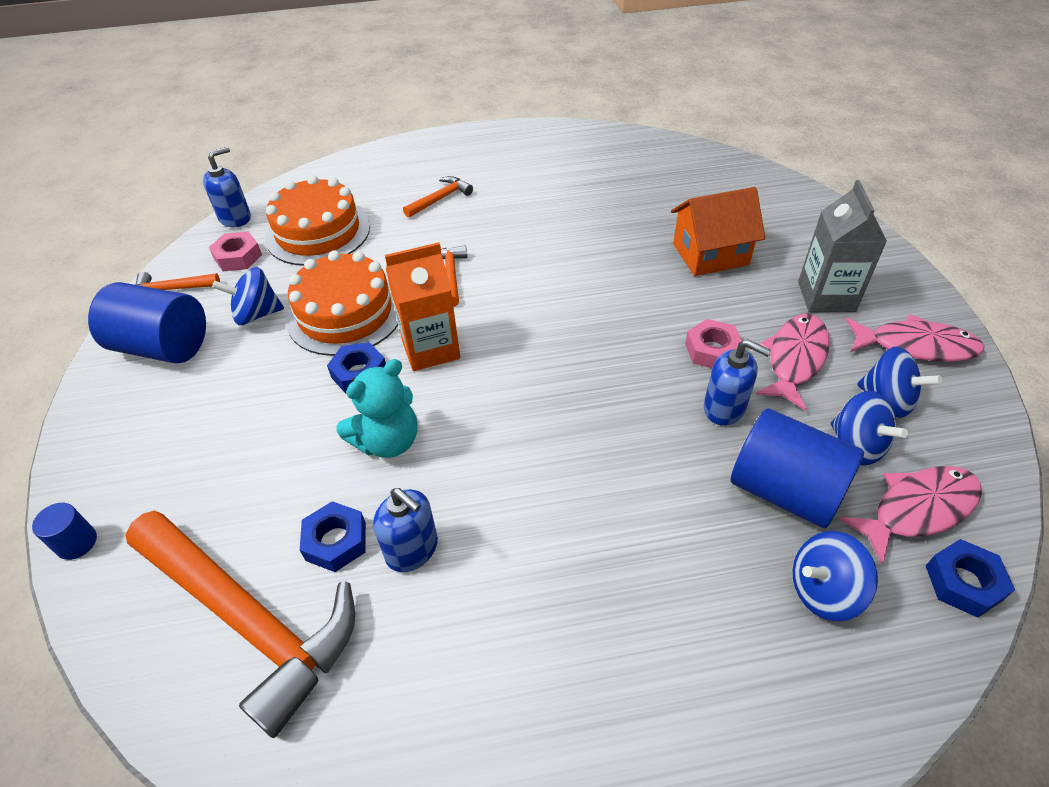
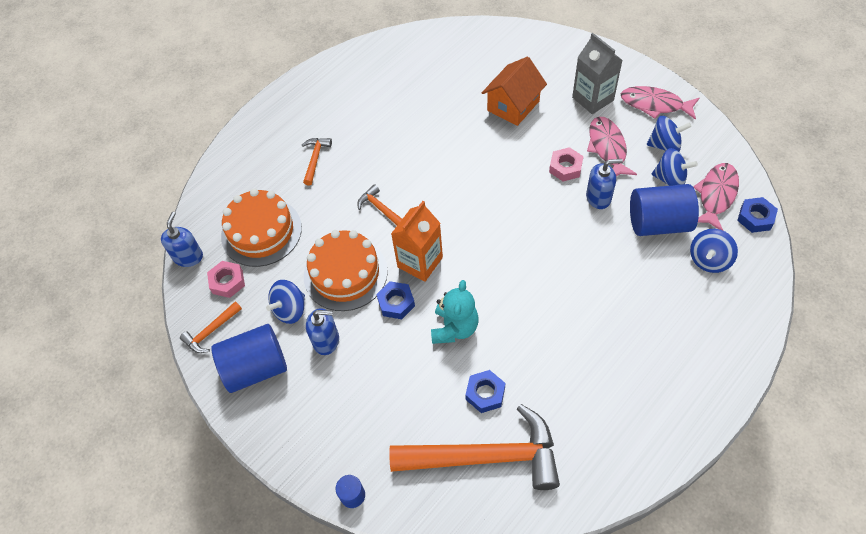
camera: 35 degrees left, 10 degrees up
(412, 549) = (525, 370): blue soap dispenser -> blue soap dispenser (326, 340)
(916, 346) = (655, 104): pink fish -> pink fish turned 135 degrees counterclockwise

